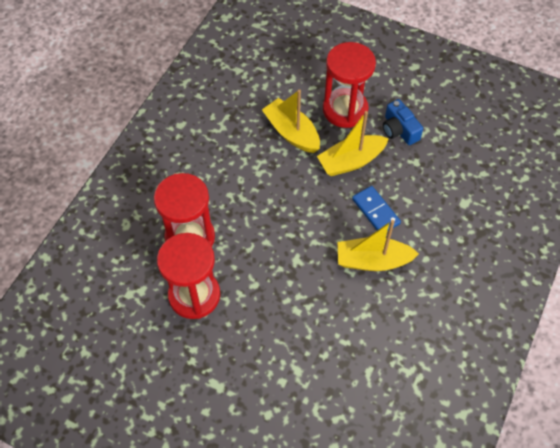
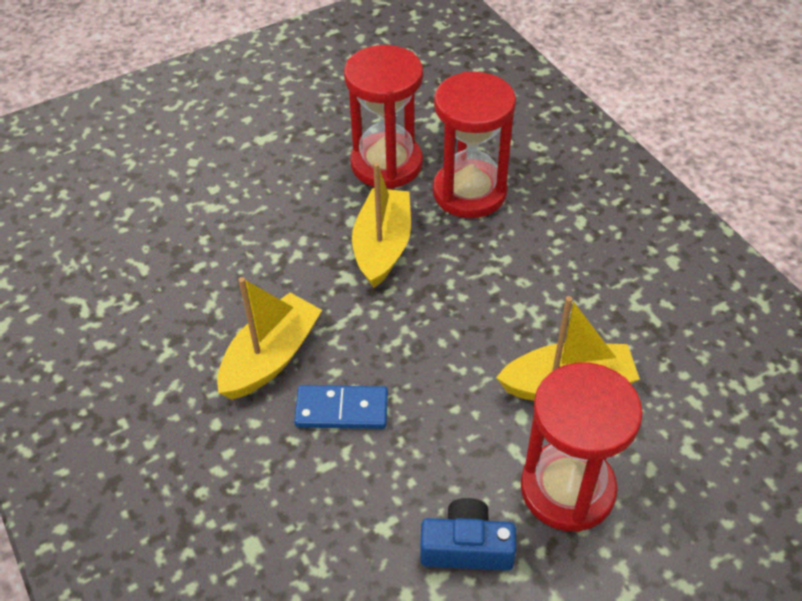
camera: 125 degrees right, 10 degrees down
(351, 161) = (455, 432): yellow boat -> yellow boat (382, 246)

